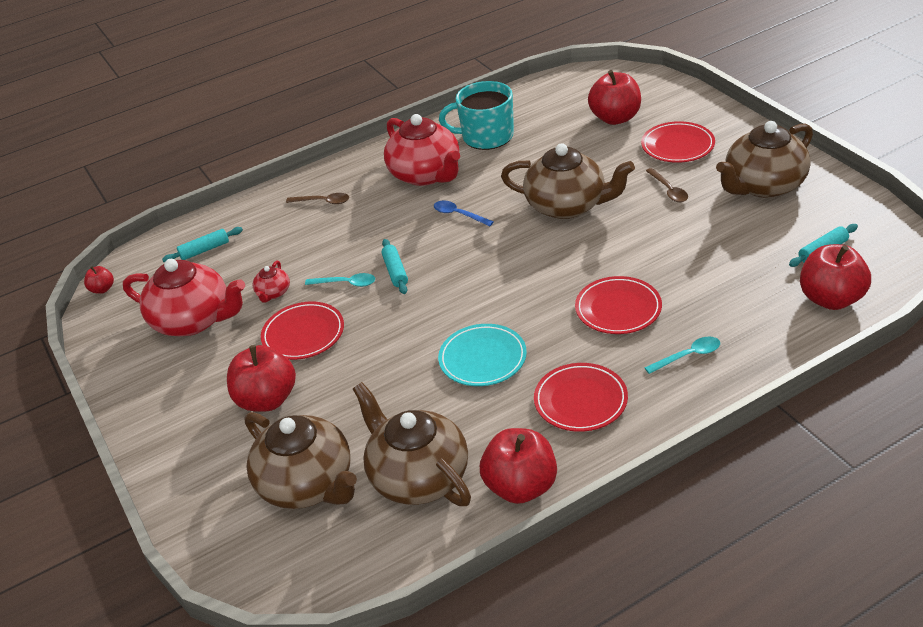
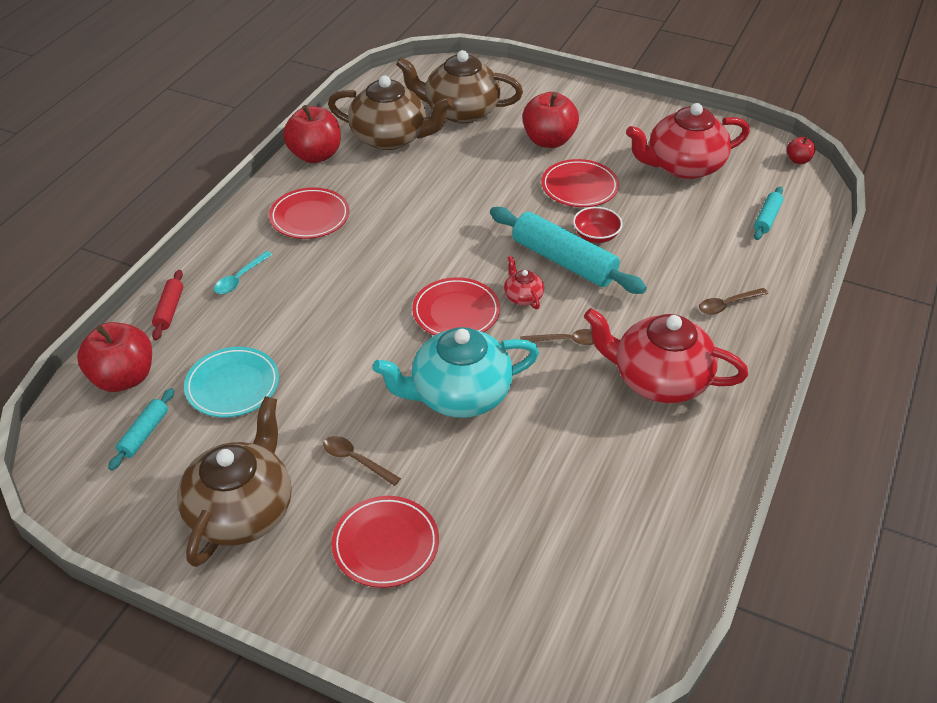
camera: 140 degrees right, 5 degrees up
(273, 293) = (649, 207): red teapot -> red teapot (523, 296)
(346, 283) = (596, 235): turquoise spoon -> red bowl
(395, 271) = (564, 261): turquoise rolling pin -> turquoise rolling pin, size x2.00
(459, 215) = (566, 341): blue spoon -> brown spoon
(482, 358) = (412, 219): turquoise plate -> turquoise plate (232, 385)
(486, 136) = (649, 466): turquoise mug -> none
(567, 205) = (459, 395): brown teapot -> turquoise teapot
(615, 118) = (506, 570): red apple -> none
(618, 309) = (326, 298): red plate -> red plate (456, 312)
(770, 347) = (169, 310): none -> red rolling pin

